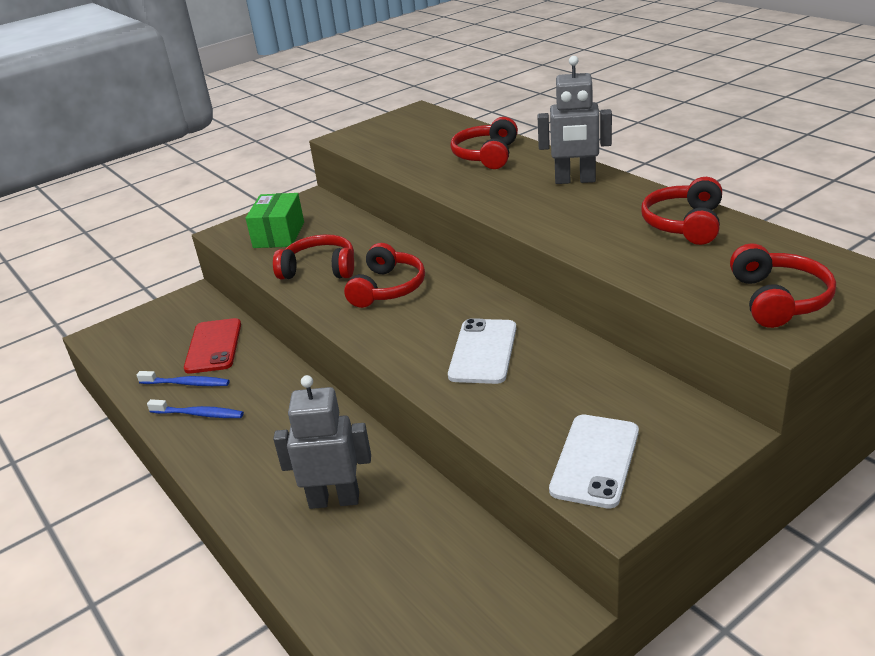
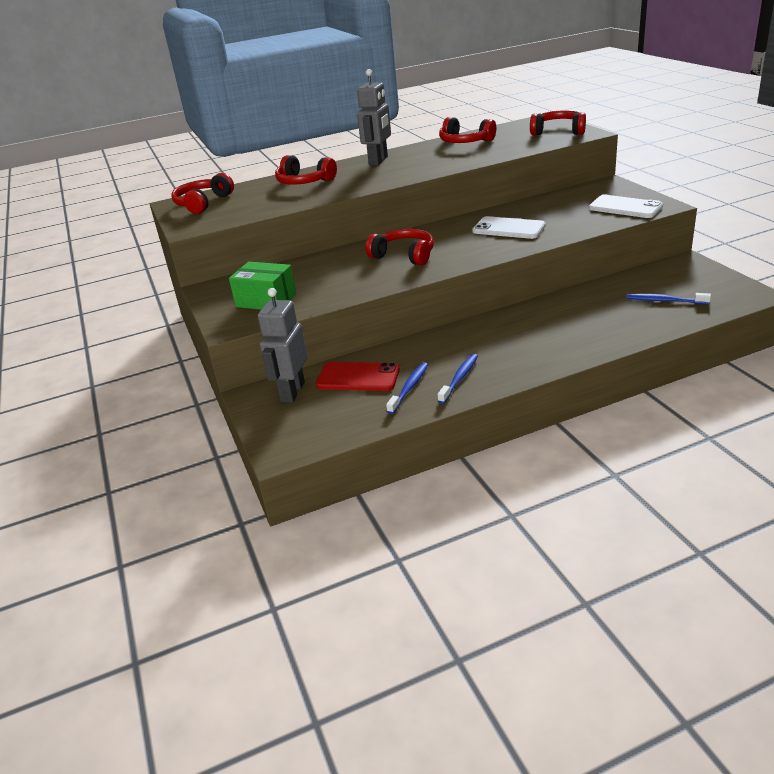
camera: 75 degrees left, 0 degrees up
(319, 269) = (349, 281): red headphones -> red headphones (203, 203)
(334, 500) = (585, 319): grey robot -> grey robot (292, 392)
(394, 585) = (665, 301): none -> blue toothbrush

